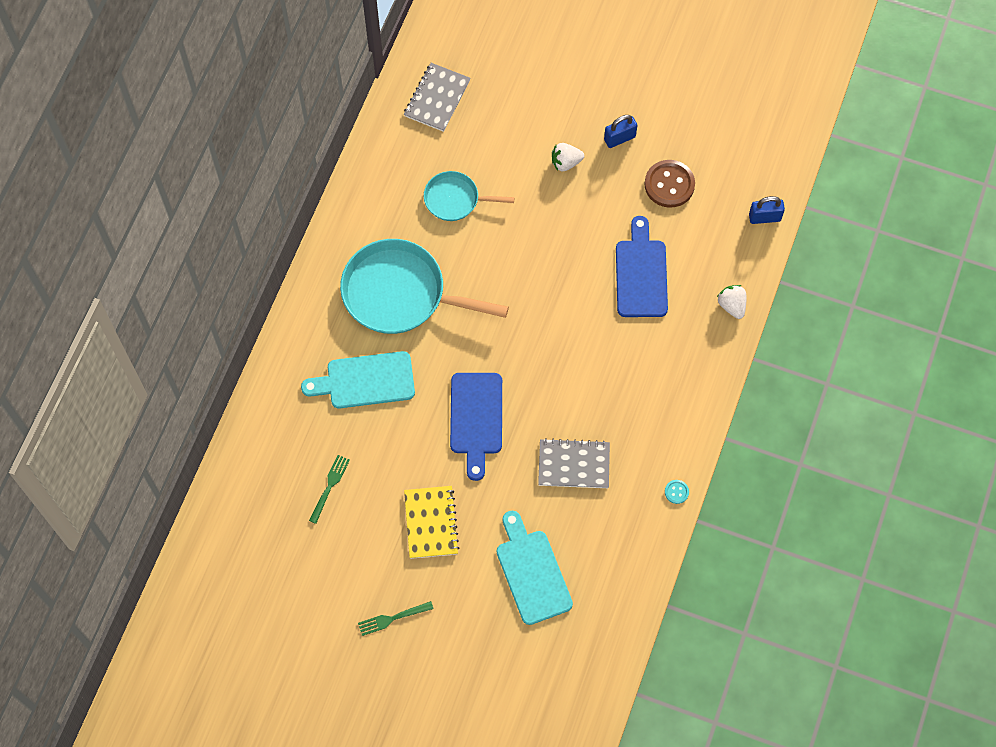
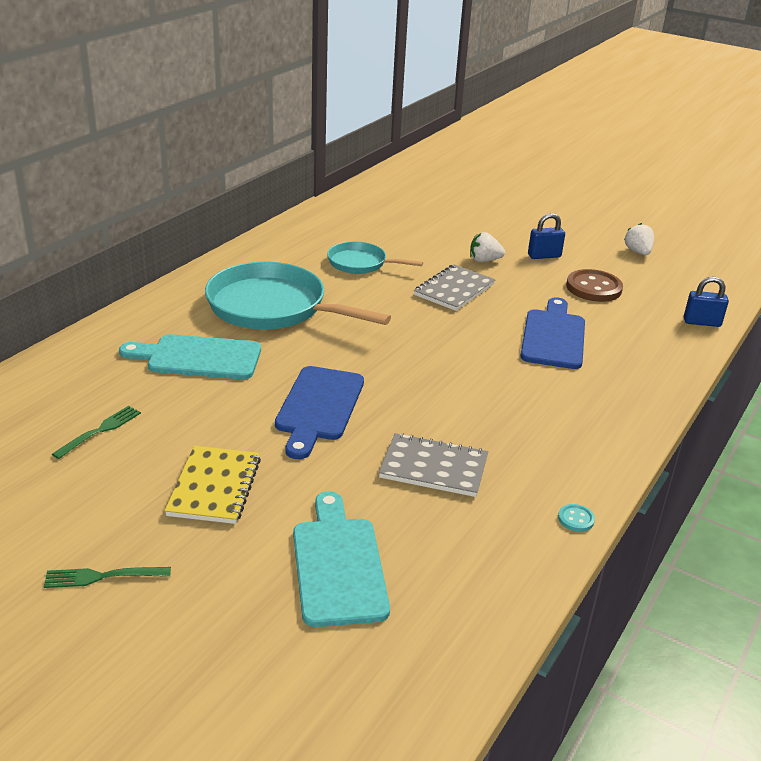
camera: 10 degrees right, 35 degrees down
(437, 98) = (367, 212): grey notebook -> grey notebook (454, 290)
(732, 305) = (662, 374): white strawberry -> white strawberry (638, 252)

